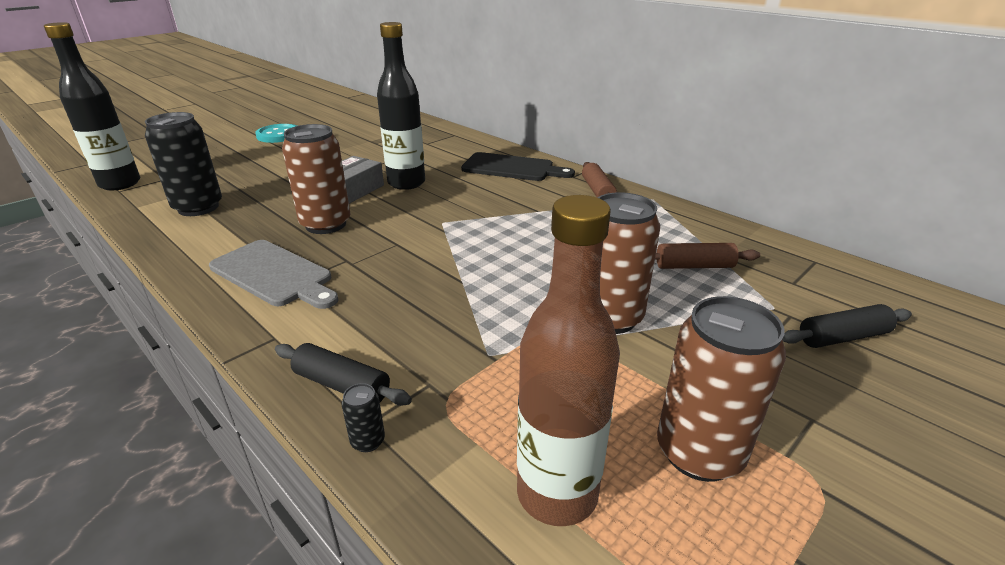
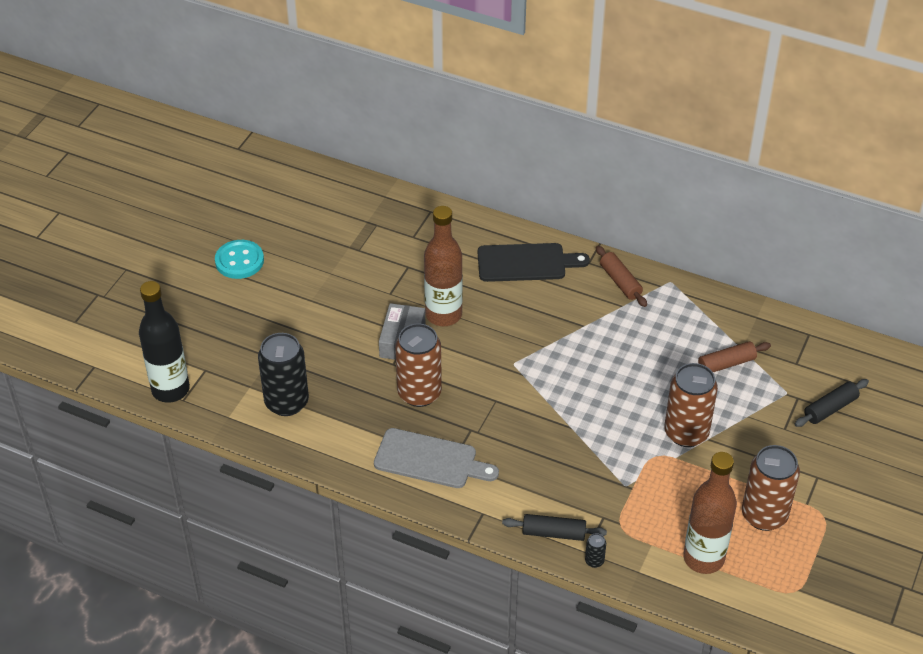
camera: 20 degrees left, 15 degrees up
(406, 183) = (443, 315): black bottle -> brown bottle

